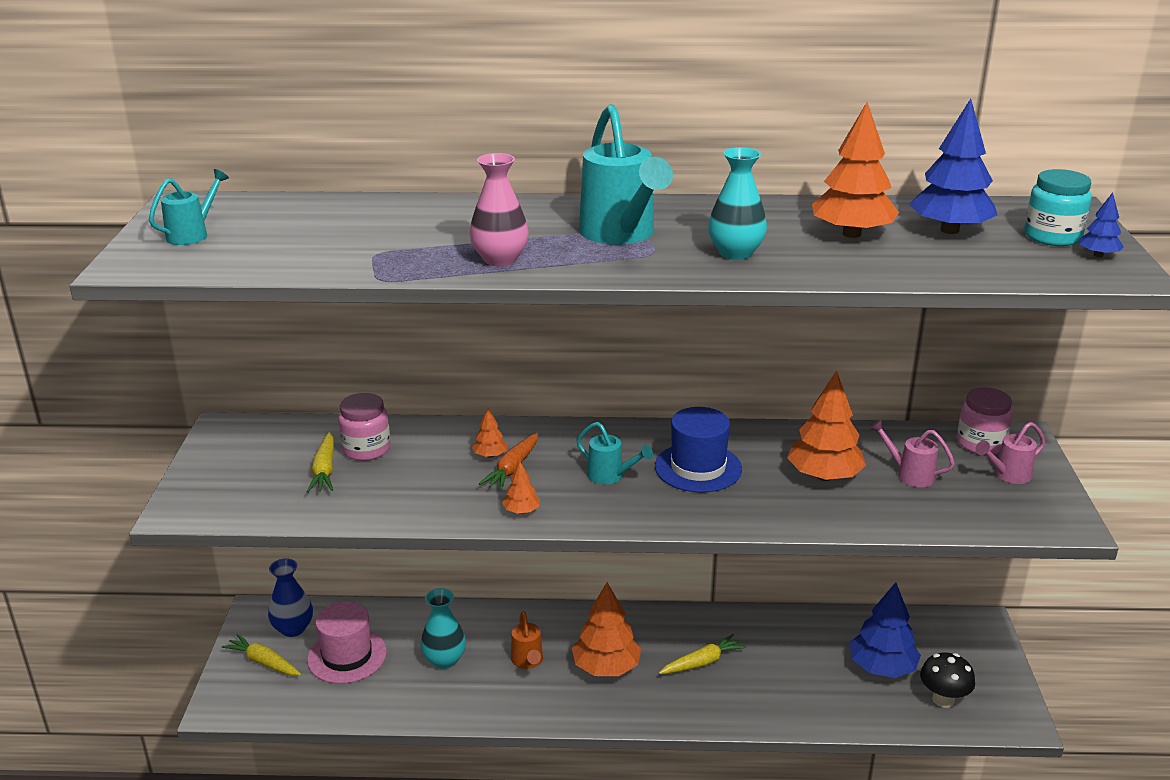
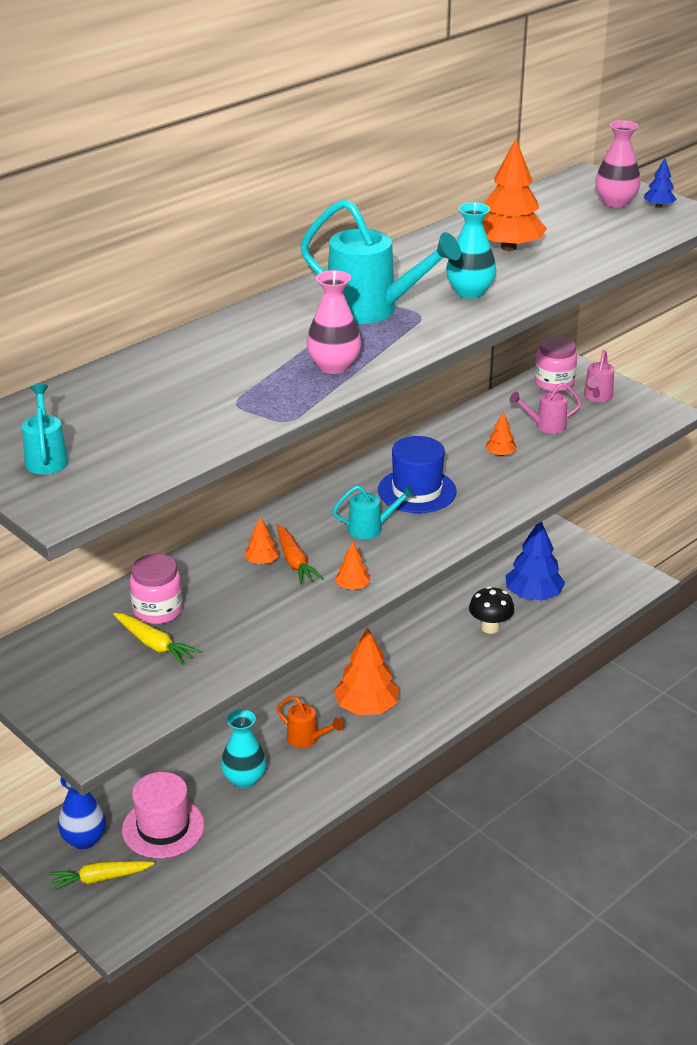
camera: 45 degrees left, 5 degrees up
(702, 662) = (423, 662): yellow carrot -> none
(824, 476) = (500, 454): orange tree -> orange tree, size x0.48
(943, 699) = (589, 593): black mushroom -> black mushroom (490, 627)
(949, 230) = (555, 221): blue tree -> none
(1052, 237) = (615, 202): turquoise jar -> pink vase

